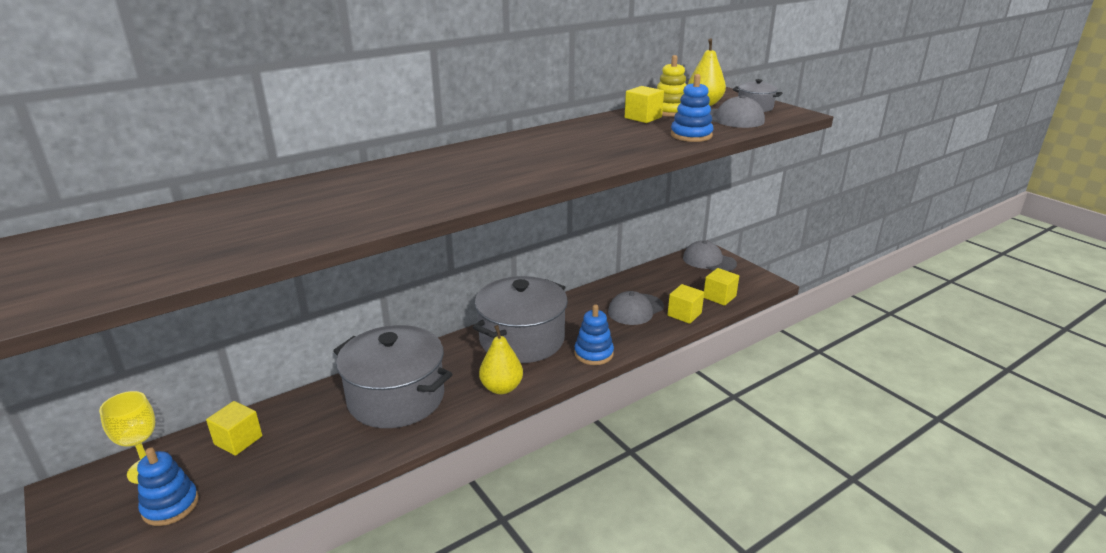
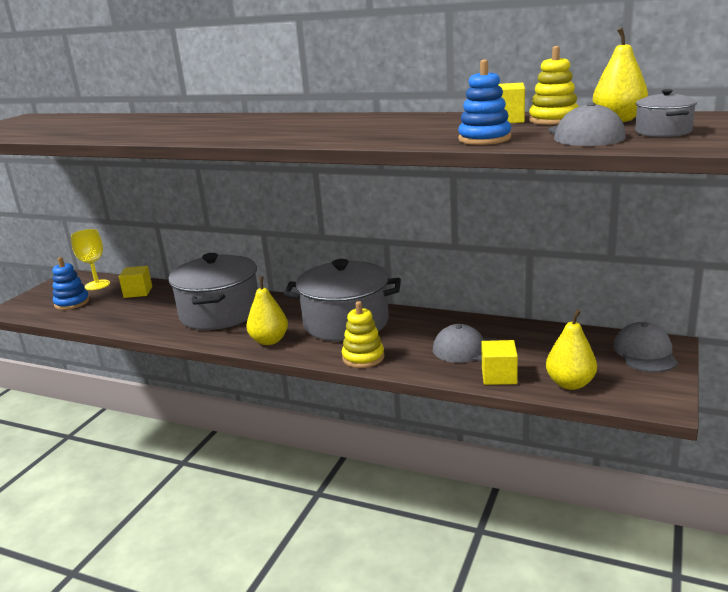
camera: 60 degrees right, 5 degrees down
(593, 353) = (363, 357): blue stacking toy -> yellow stacking toy
(719, 297) = (570, 384): yellow cube -> yellow pear

